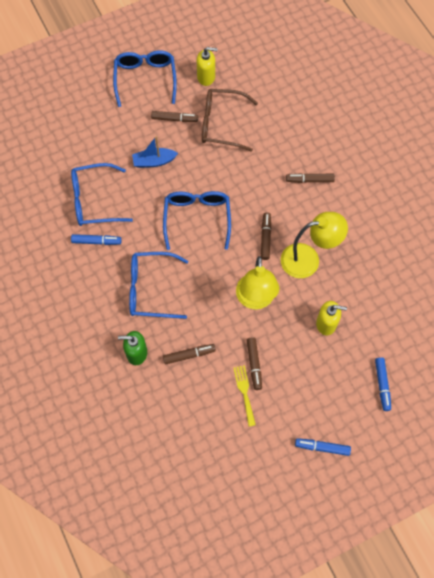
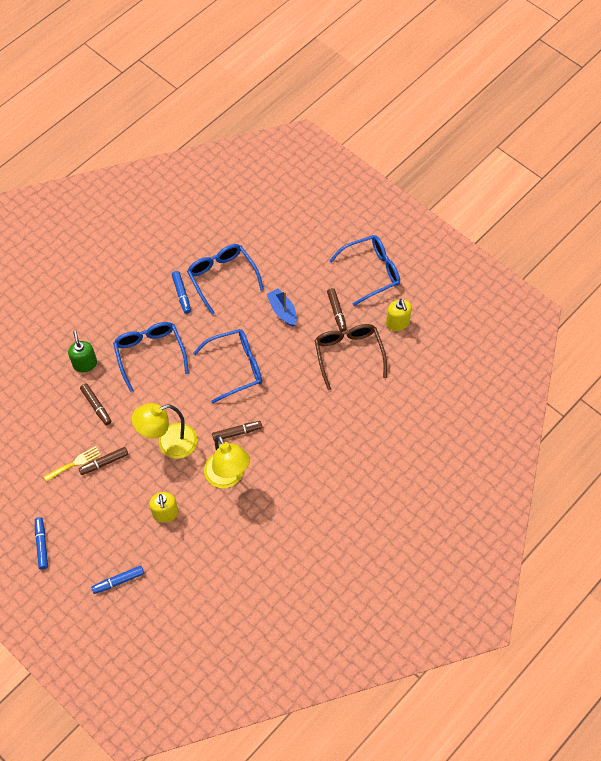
camera: 70 degrees right, 5 degrees down
(309, 180) = (317, 453): brown marker -> none

